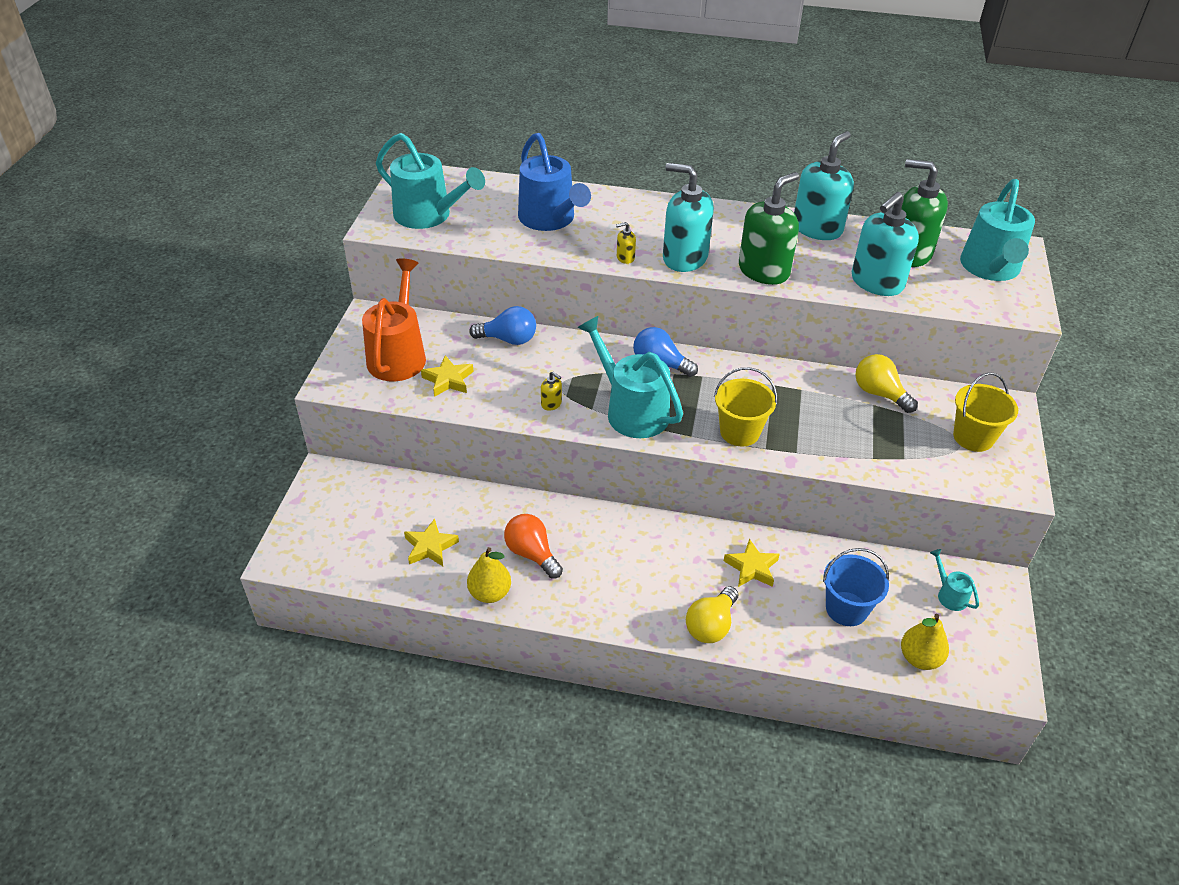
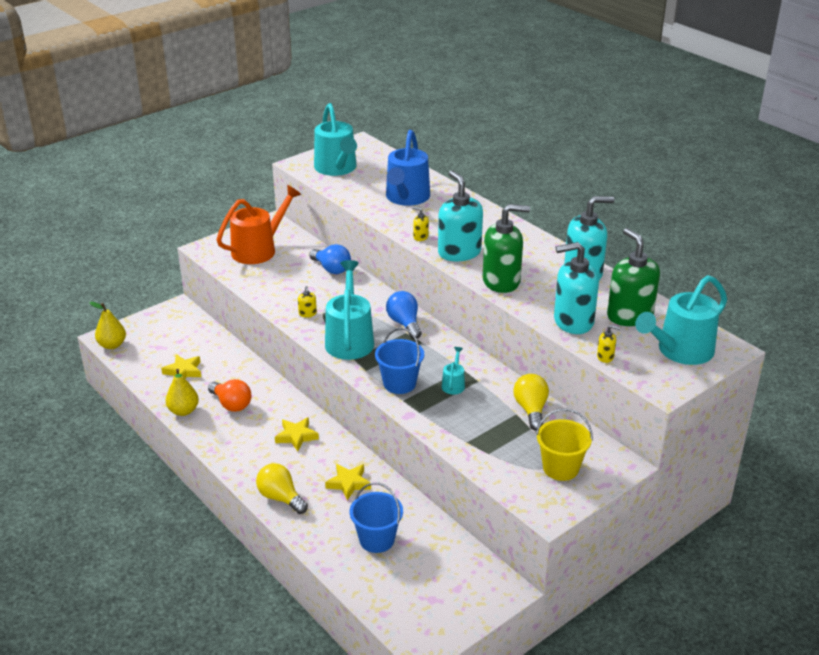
camera: 40 degrees right, 10 degrees down
(448, 380) = (267, 274): yellow star -> yellow star (296, 436)
(532, 554) = (231, 404): orange light bulb -> orange light bulb turned 135 degrees clockwise
(711, 625) = (280, 498): yellow light bulb -> yellow light bulb turned 60 degrees clockwise
(739, 432) = (399, 383): yellow bucket -> blue bucket
(920, 658) = (385, 594): yellow pear -> yellow pear (112, 345)
(948, 305) = (605, 357): none -> yellow soap dispenser
(949, 594) = (459, 574): turquoise watering can -> turquoise watering can (453, 384)

